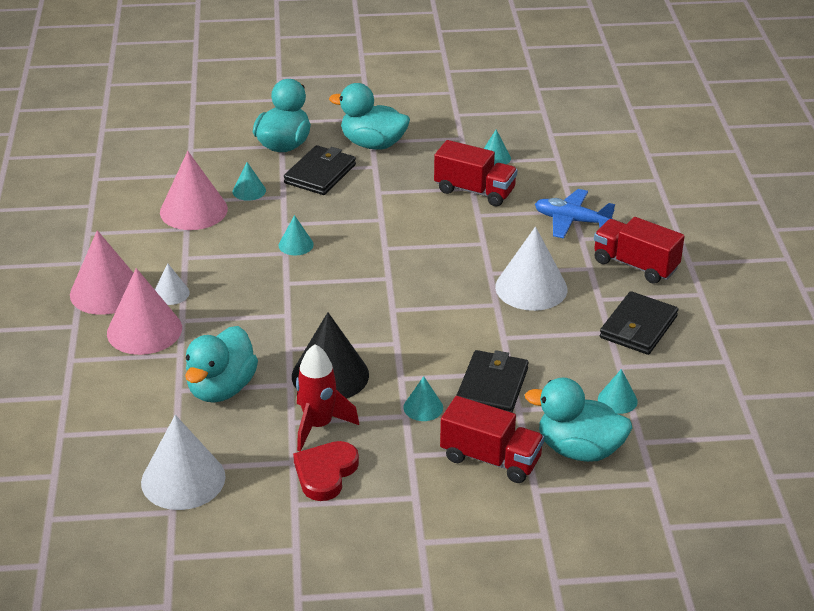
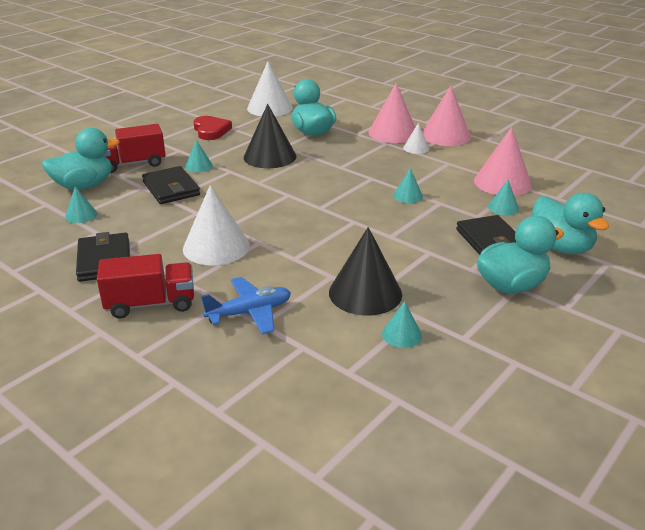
camera: 135 degrees right, 5 degrees down
(318, 425) = (241, 140): red rocket -> none
(474, 191) = (365, 293): red truck -> black cone

